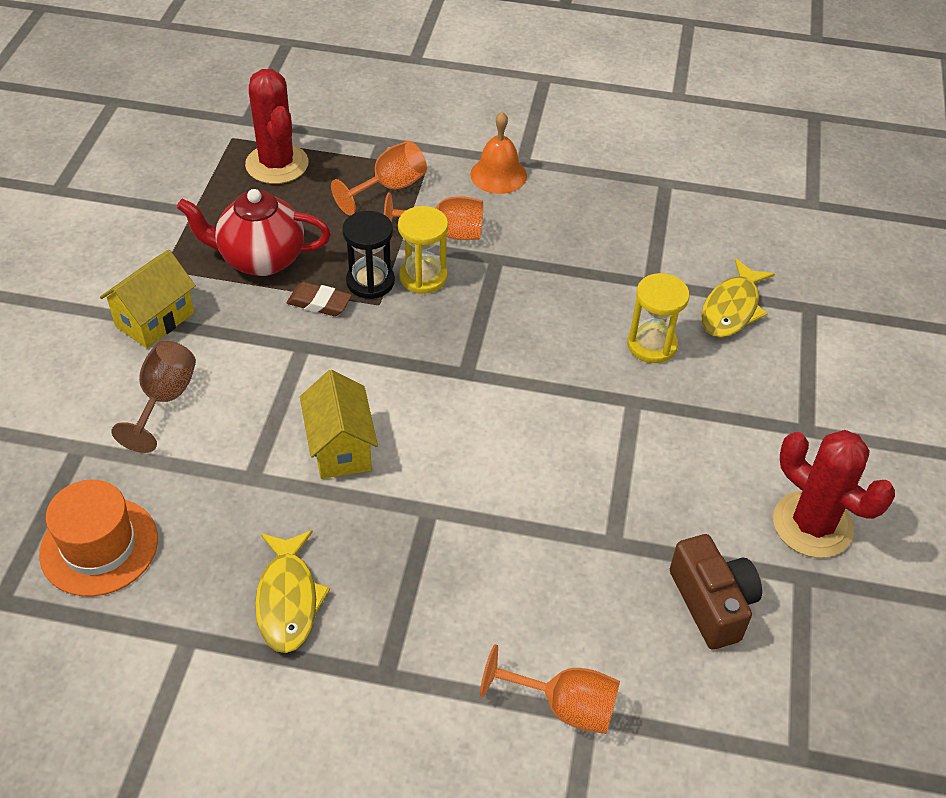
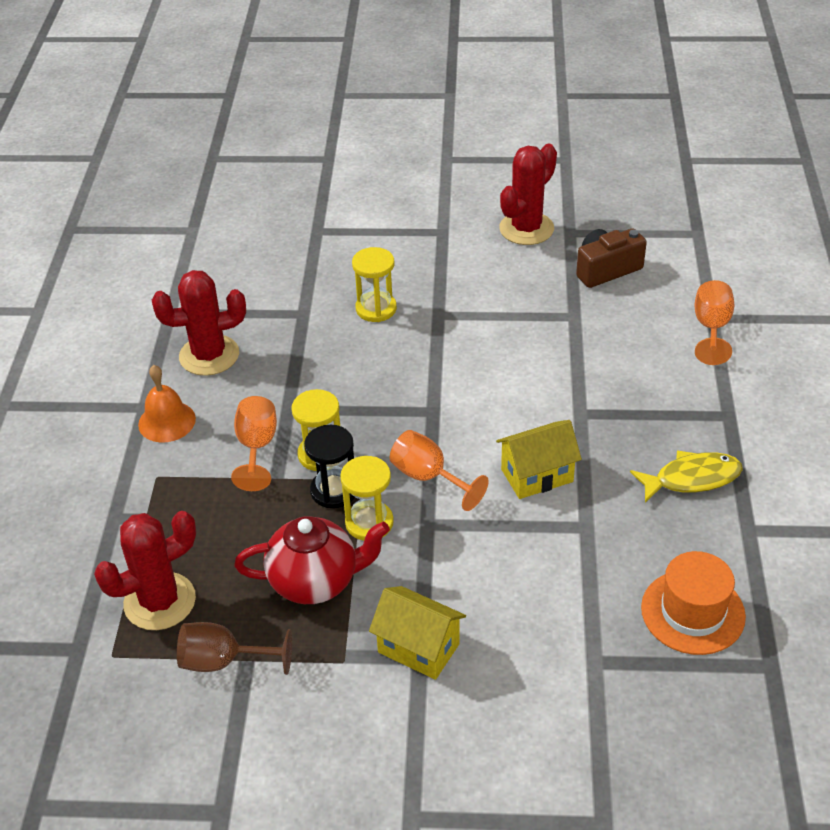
camera: 95 degrees left, 5 degrees down
(164, 399) = (519, 611): brown goblet -> brown goblet (223, 661)
(260, 259) = (315, 581): red teapot -> red teapot turned 90 degrees counterclockwise
(319, 303) = (369, 522): brown eraser -> yellow hourglass
(389, 187) = (193, 499): orange goblet -> orange goblet (428, 477)
(591, 207) = (209, 355): none -> red cactus
(732, 309) = (326, 269): yellow fish -> none

